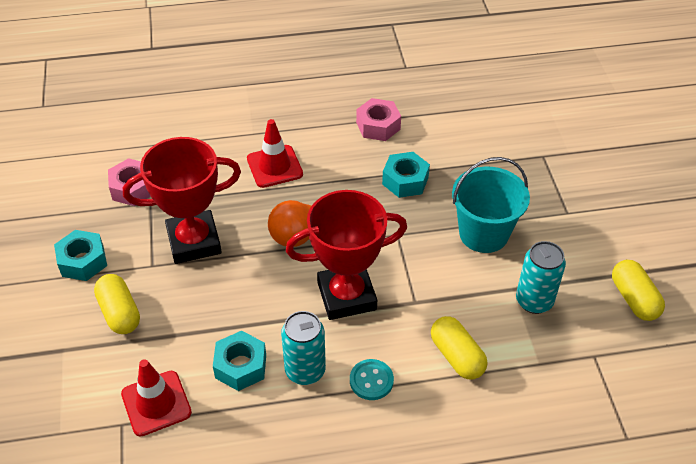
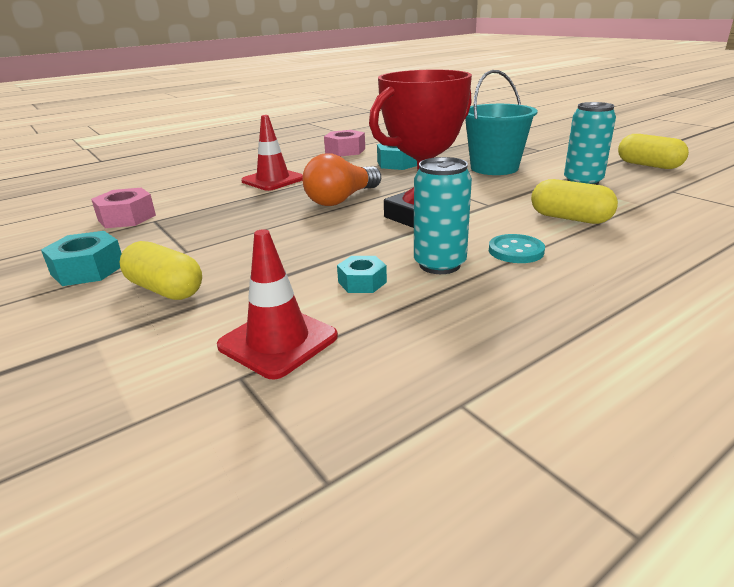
camera: 25 degrees left, 20 degrees down
(194, 241) = (225, 228): red trophy -> none
(240, 366) = (362, 282): turquoise nut -> turquoise nut, size x0.64

